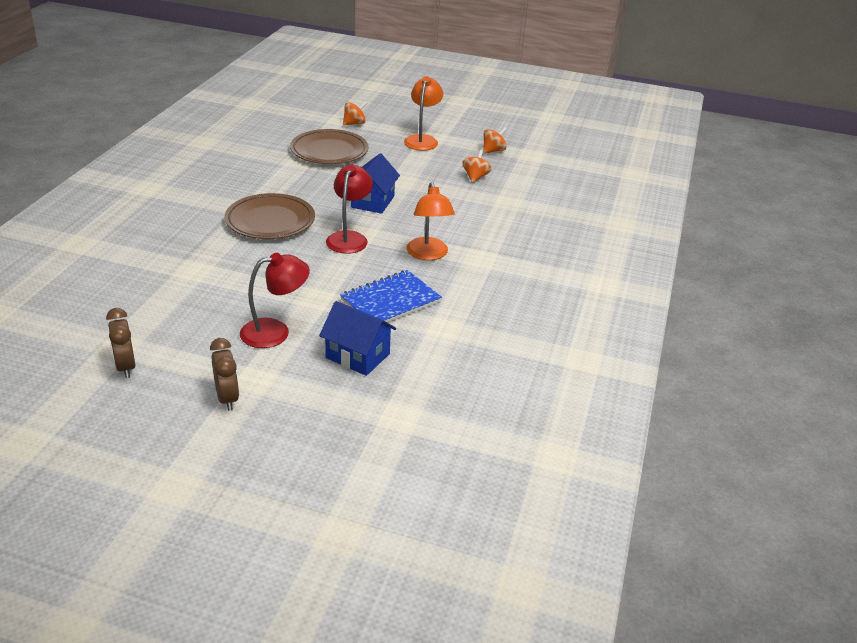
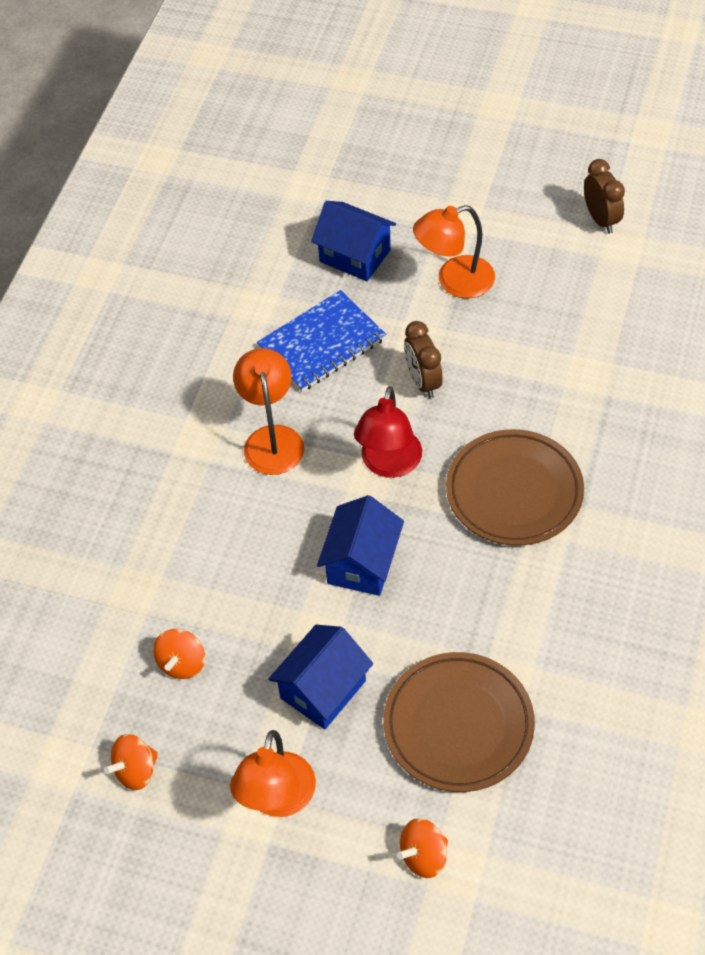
camera: 175 degrees left, 20 degrees up
(227, 398) = (482, 192): brown clock -> brown clock (423, 382)
(275, 332) = (454, 281): red lamp -> orange lamp
(398, 165) = (323, 689): none -> blue house

